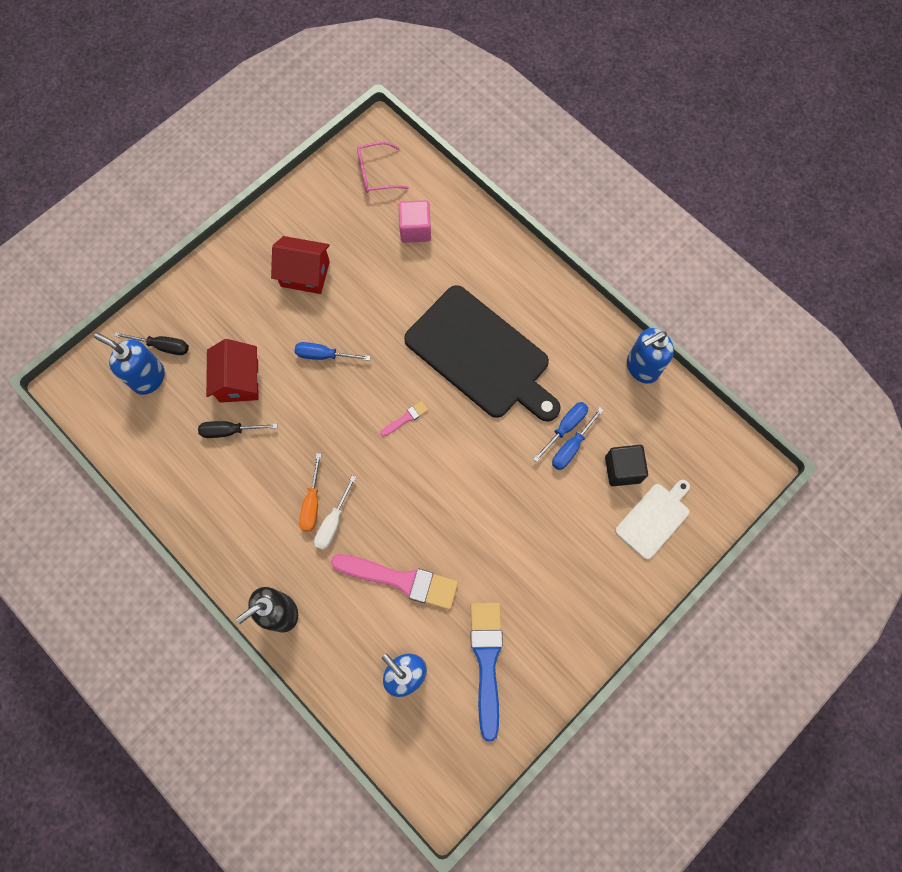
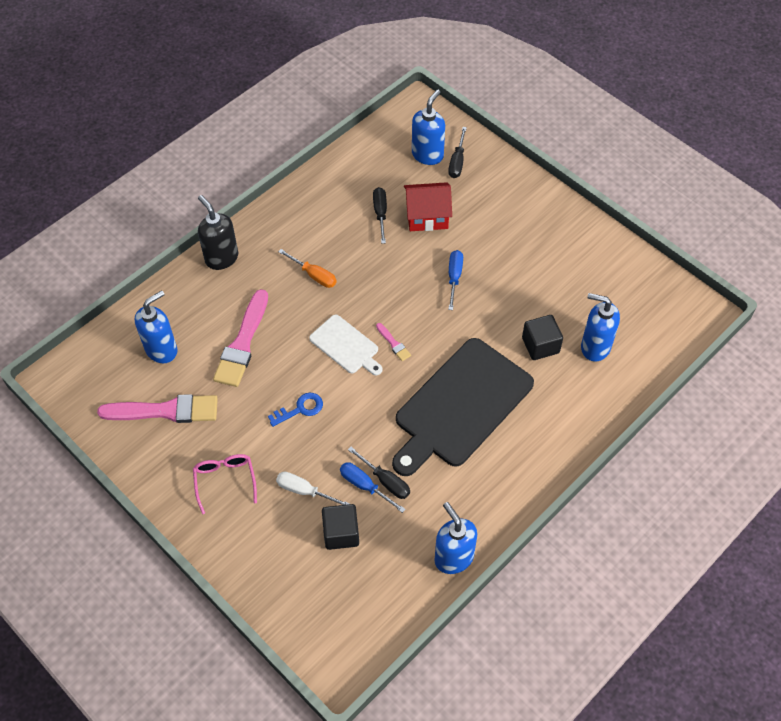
camera: 90 degrees right, 15 degrees down
(305, 274) = (536, 259): red house -> none
(312, 503) = (314, 275): orange screwdriver -> orange screwdriver turned 150 degrees counterclockwise
(333, 523) = (296, 291): white screwdriver -> white screwdriver (304, 491)
(376, 173) = (654, 311): pink glasses -> pink glasses (225, 480)
(412, 278) = (540, 345): none -> black cube
(415, 229) = (595, 347): pink cube -> blue soap dispenser
(484, 513) = (300, 409): none -> blue key
(487, 662) = (165, 411): blue brush -> pink brush
(565, 427) = (386, 481): blue screwdriver -> black screwdriver
(654, 518) = (289, 561): white cutting board -> white cutting board (346, 346)

